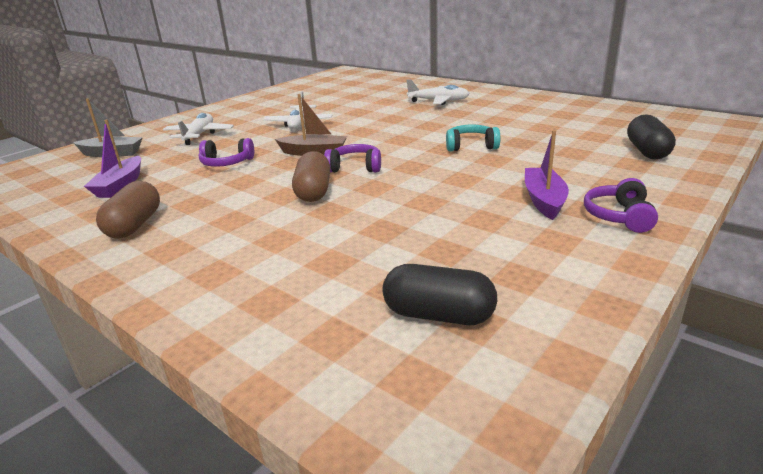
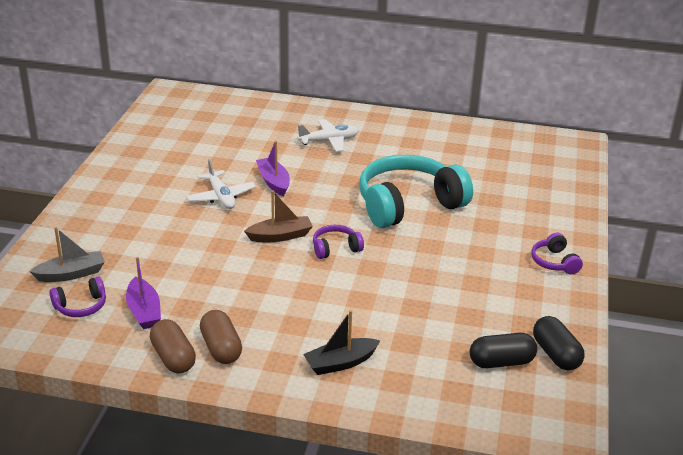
camera: 30 degrees left, 5 degrees up
(199, 135) = (133, 231): white plane -> none
(226, 163) = (212, 264): purple headphones -> purple headphones (81, 306)
(229, 265) = (340, 363): none -> black boat
(314, 191) = (329, 282): brown capsule -> brown capsule (173, 358)
(471, 146) = (408, 205): turquoise headphones -> turquoise headphones, size x2.30
(544, 200) = (501, 257): purple boat -> purple boat (274, 182)
(647, 151) = (540, 190): black capsule -> black capsule (556, 354)

